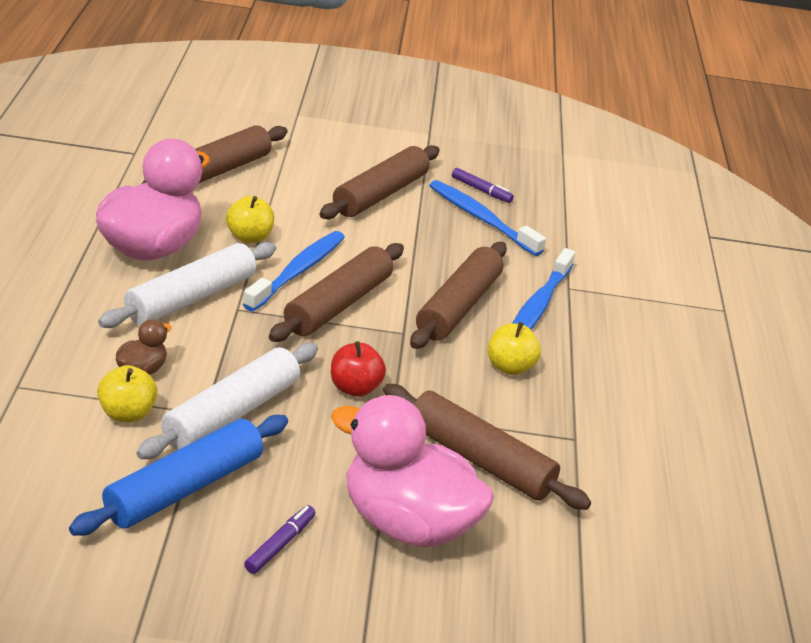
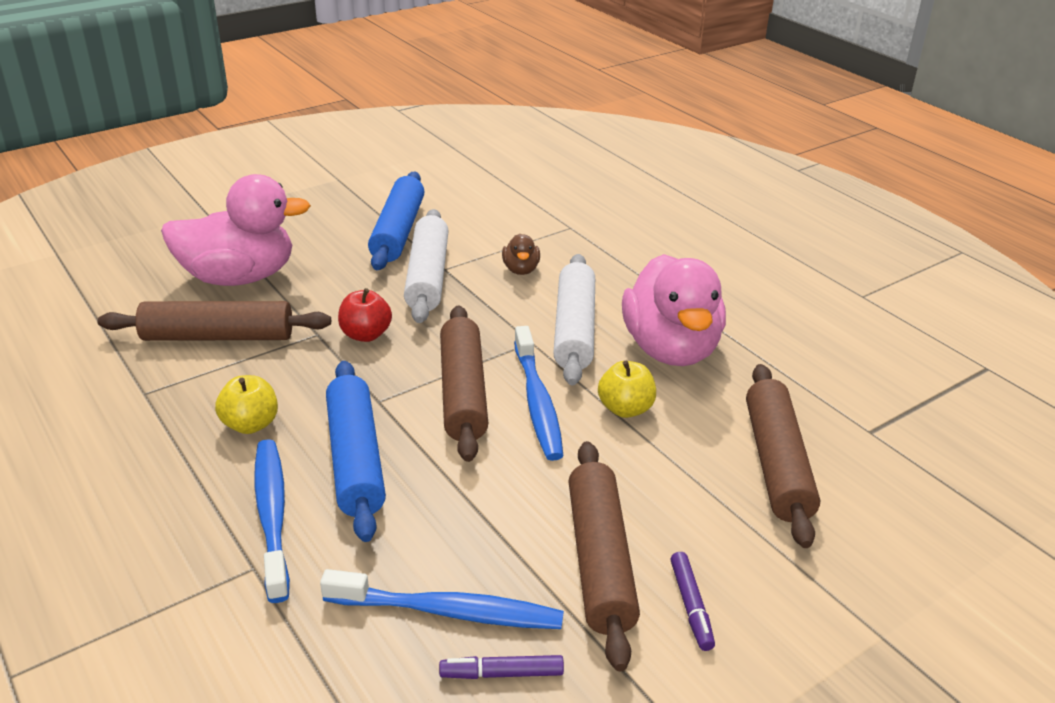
camera: 145 degrees right, 0 degrees up
(127, 413) = (488, 245): yellow apple -> none
(280, 544) = (308, 234): purple marker -> purple marker (691, 606)
(458, 307) = (355, 459): brown rolling pin -> blue rolling pin

